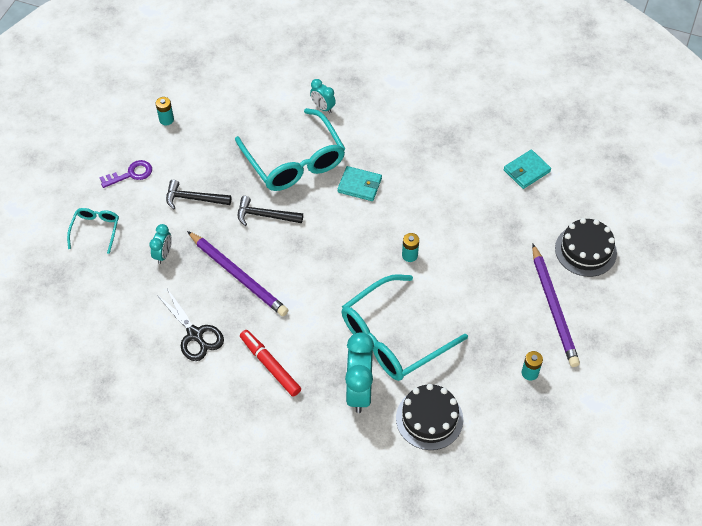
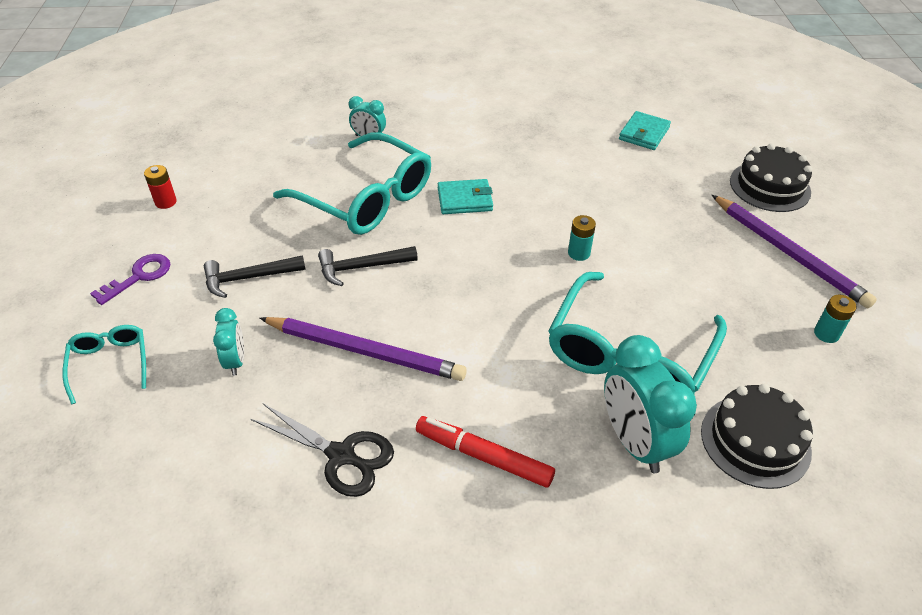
camera: 25 degrees left, 10 degrees down
(166, 120) = (165, 202): turquoise battery -> red battery

